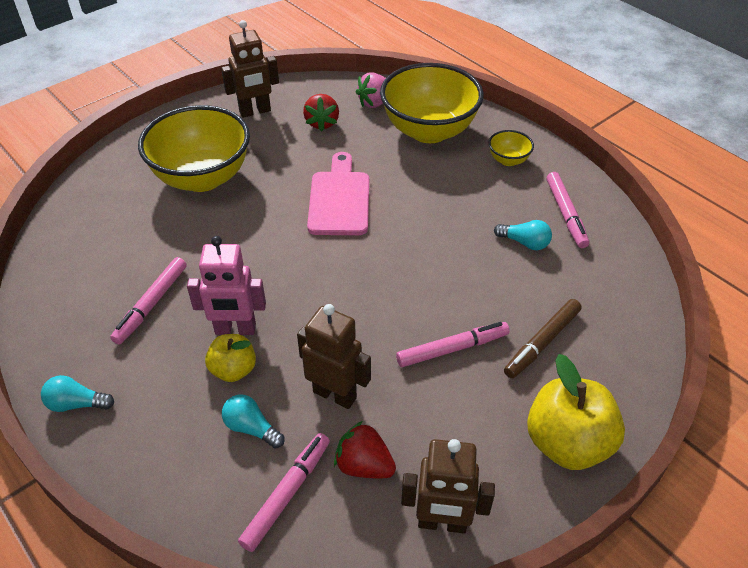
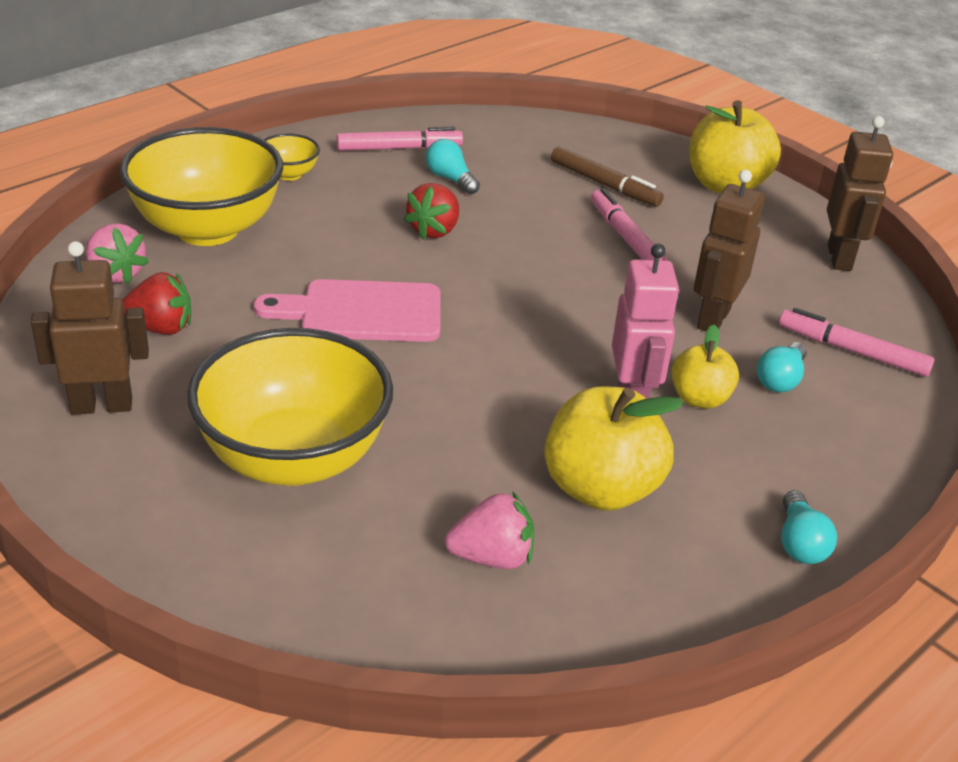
camera: 95 degrees left, 10 degrees down
(108, 253) = (492, 557): none -> pink strawberry
(151, 304) = (601, 488): pink marker -> yellow apple
(255, 111) = (102, 405): brown robot -> brown robot turned 75 degrees counterclockwise
(364, 465) = (797, 300): red strawberry -> red strawberry (434, 230)
(524, 243) = (450, 179): turquoise light bulb -> turquoise light bulb turned 60 degrees counterclockwise

